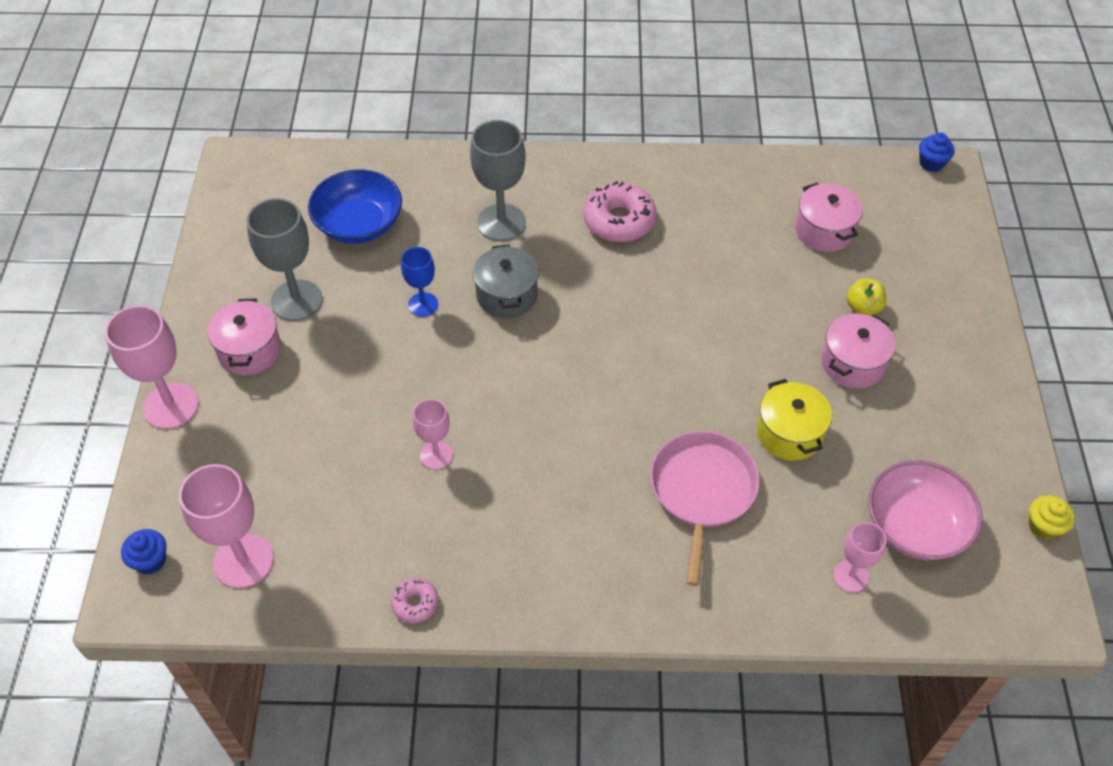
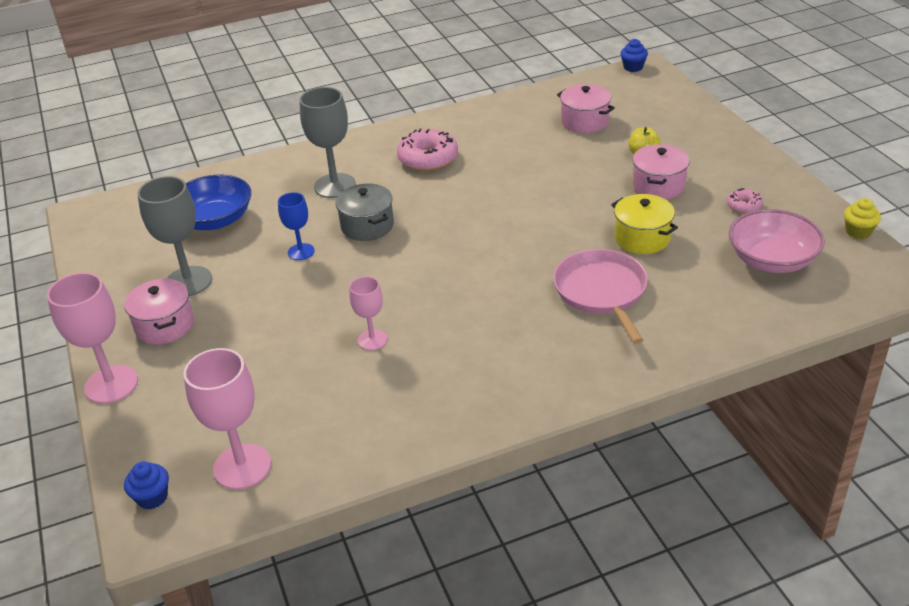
camera: 20 degrees left, 15 degrees down
(415, 603) = (416, 441): pink donut -> pink donut (744, 206)
(850, 576) = (748, 304): pink goblet -> none

